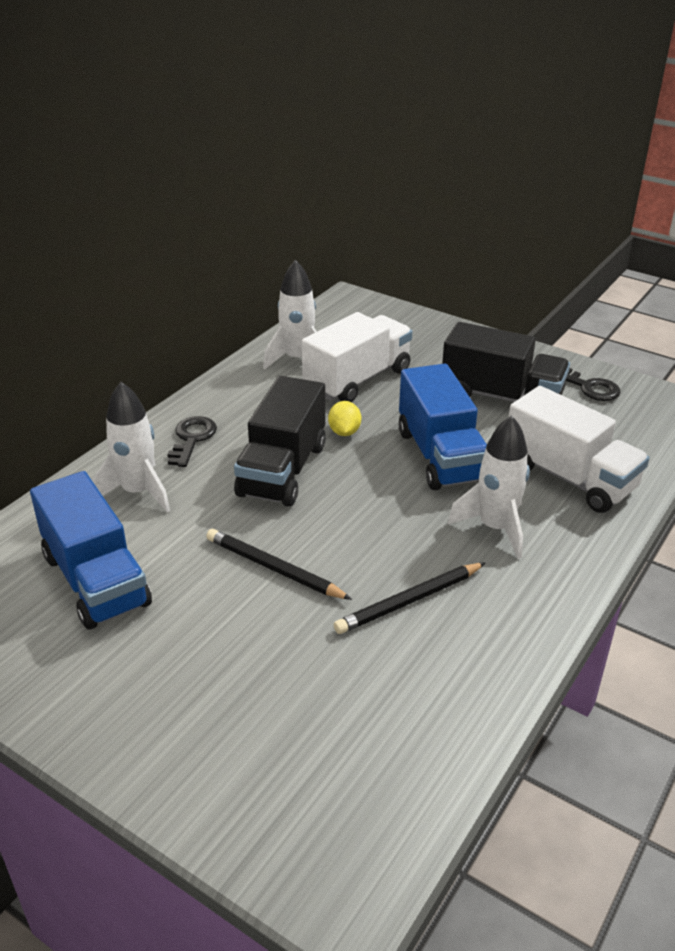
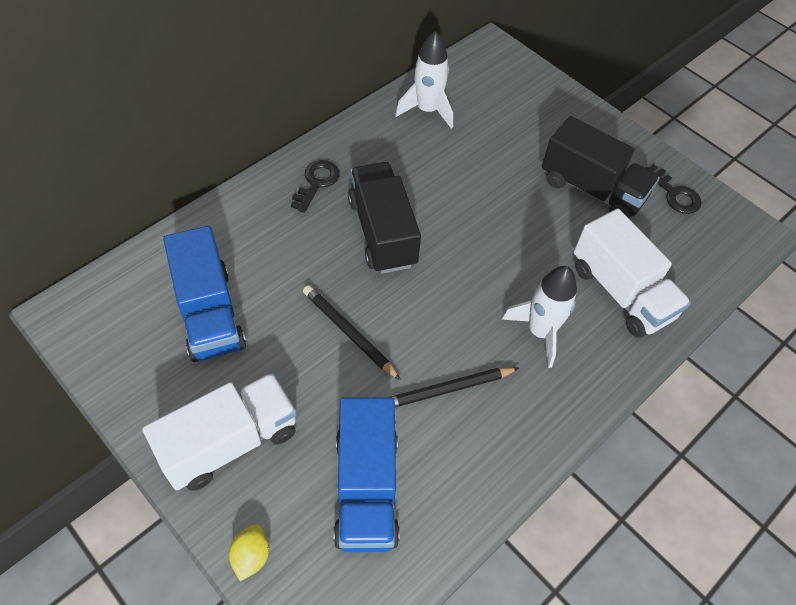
camera: 10 degrees right, 20 degrees up
(138, 492) = (261, 231): white rocket -> none
(282, 470) = (382, 232): black truck -> black truck turned 135 degrees clockwise
(344, 432) = (444, 201): yellow lemon -> yellow lemon (251, 556)
(357, 379) = (472, 144): white truck -> white truck (230, 442)
(440, 456) = (518, 244): blue truck -> blue truck (366, 488)

